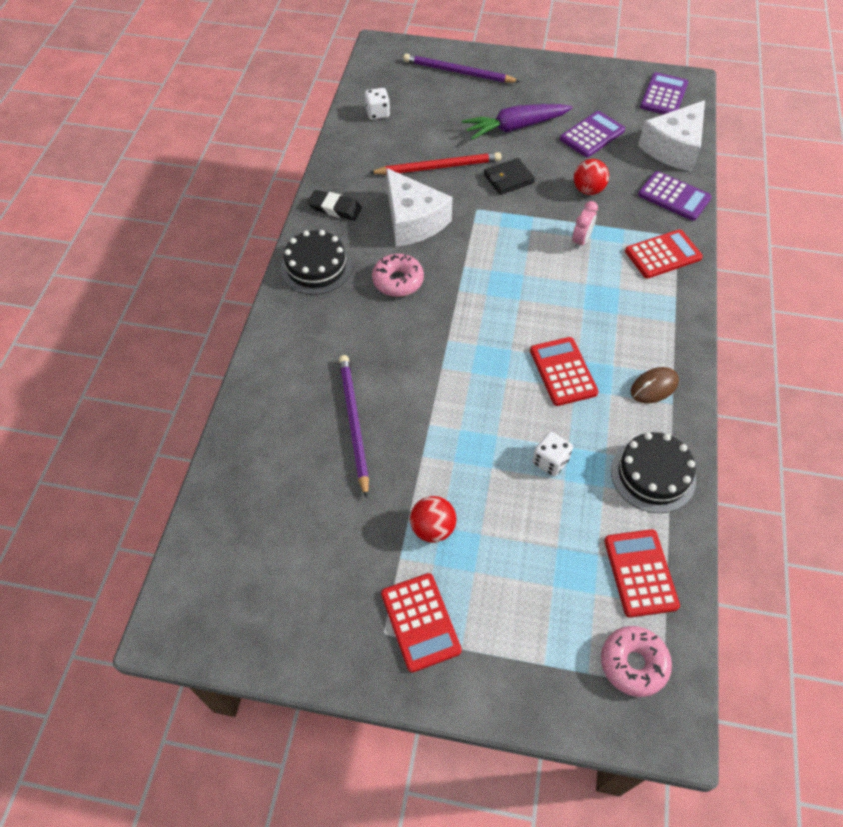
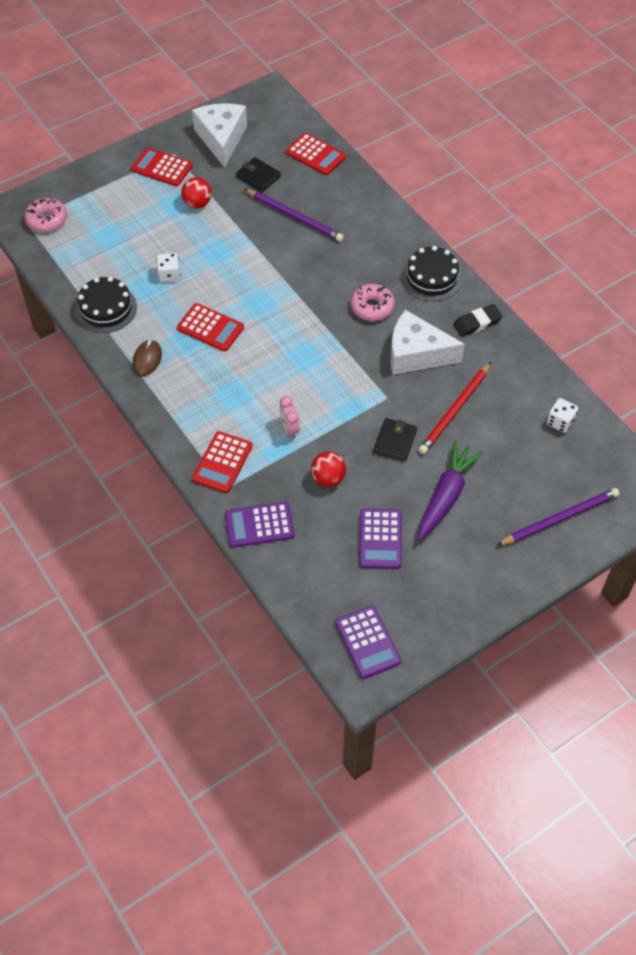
camera: 135 degrees right, 0 degrees up
(330, 507) = (258, 177): none -> black wallet
(640, 573) = (74, 257): red calculator -> red calculator (316, 155)
(674, 148) = (303, 580): white cheese -> white cheese (221, 139)

